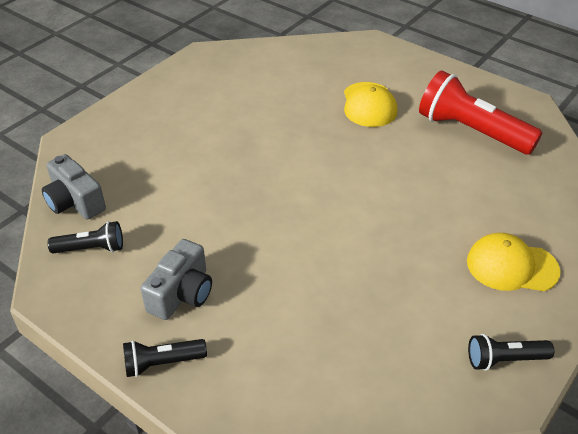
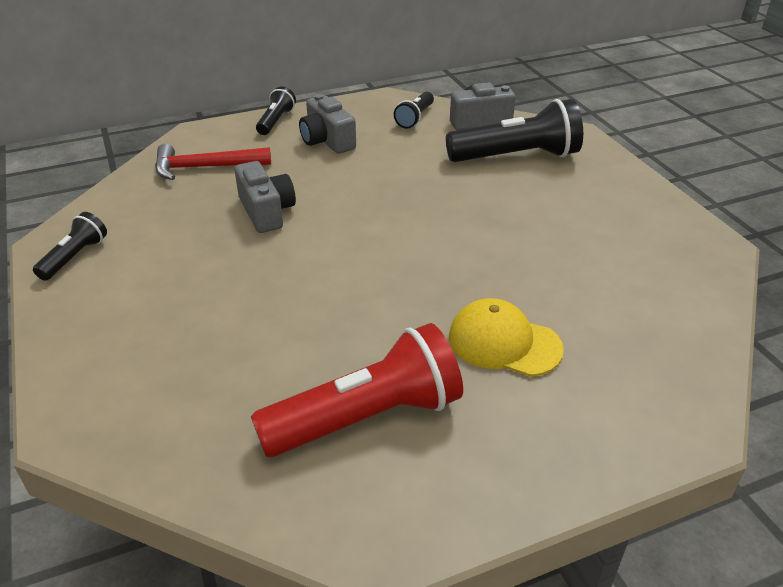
camera: 120 degrees right, 5 degrees down
(136, 159) = (516, 157): none -> black flashlight
(301, 364) = (205, 167): none -> red hammer
(335, 271) = (266, 212): none -> grey camera
(511, 266) = (140, 317): yellow cap -> none

